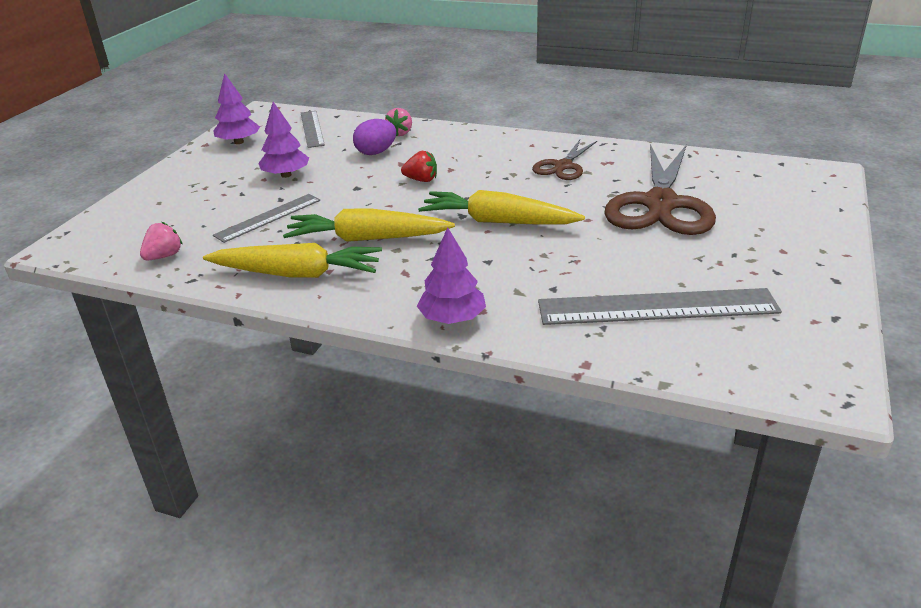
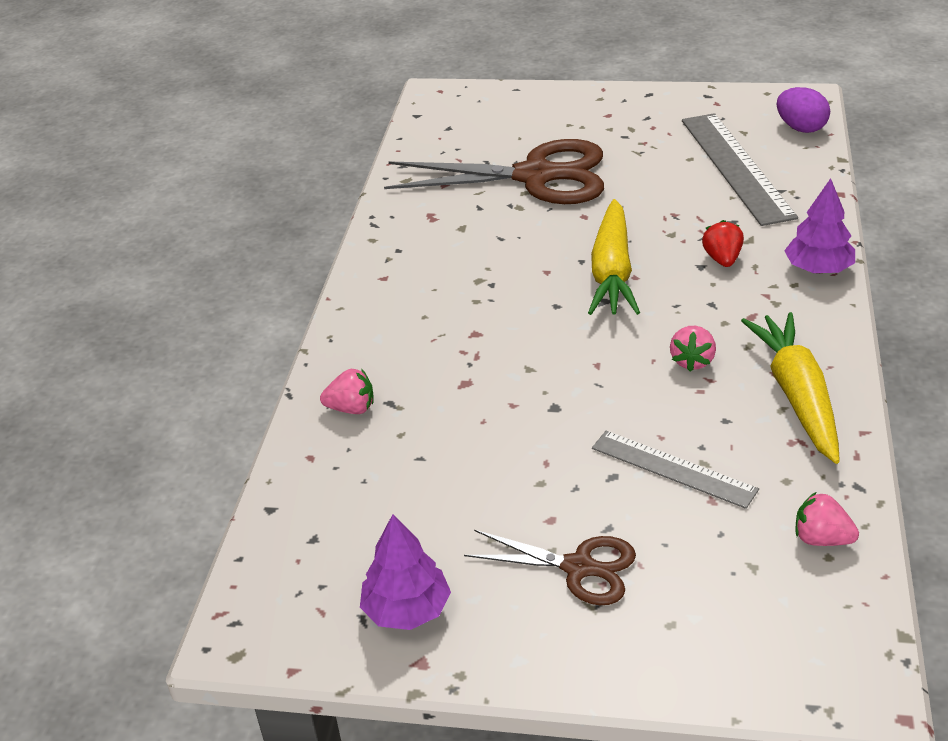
camera: 100 degrees left, 5 degrees up
(286, 175) = (532, 495): purple tree -> none
(312, 129) = (336, 523): grey ruler -> none
(367, 239) = (692, 361): yellow carrot -> pink strawberry
(376, 152) = (430, 417): purple egg -> purple egg (801, 128)
(421, 180) = (516, 351): red strawberry -> red strawberry (722, 259)
(563, 166) = (450, 245): brown scissors -> brown scissors (579, 568)

